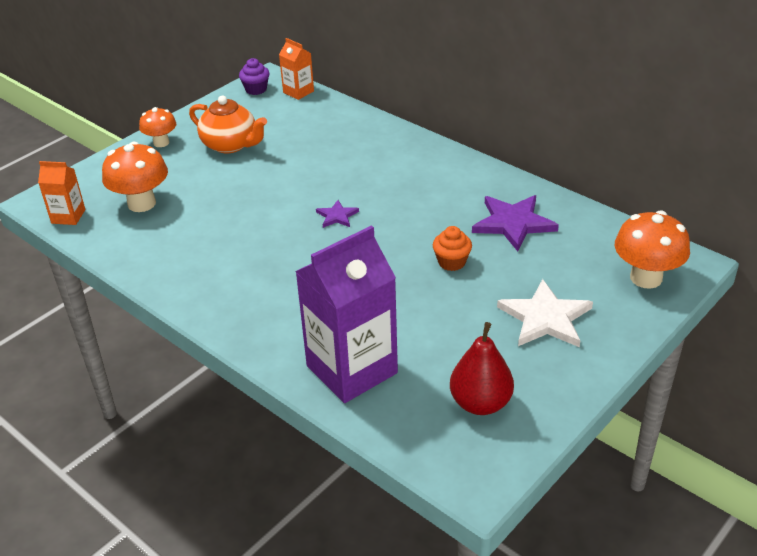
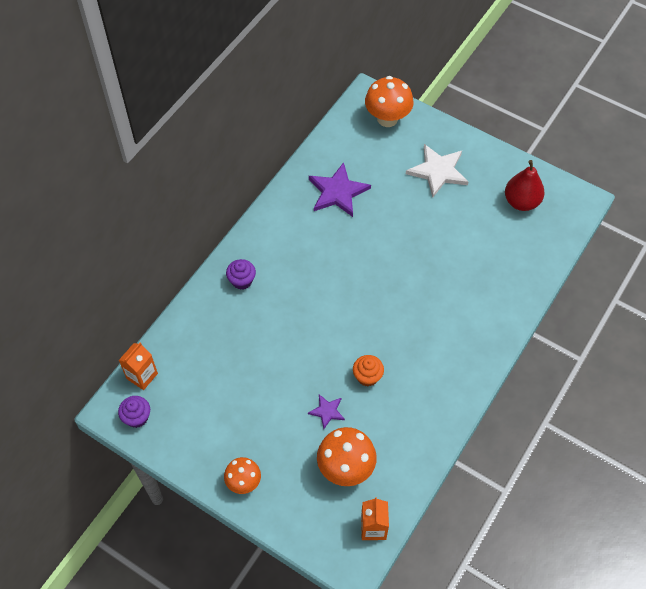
camera: 100 degrees left, 20 degrees up
(230, 145) = (243, 416): orange teapot -> none
(337, 216) = (343, 309): purple star -> purple star (327, 411)
(352, 369) = (510, 273): purple carton -> none
(393, 149) = (242, 281): none -> purple cupcake
(451, 262) = (389, 226): orange cupcake -> orange cupcake (367, 376)

